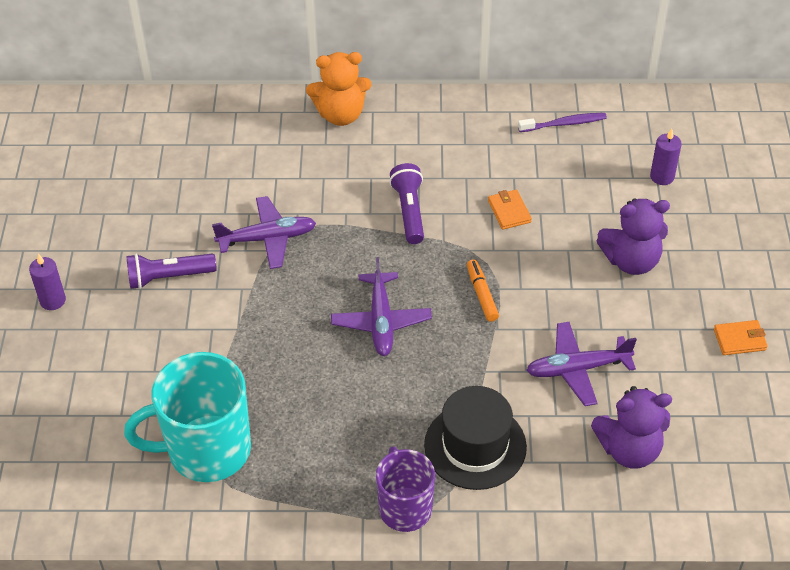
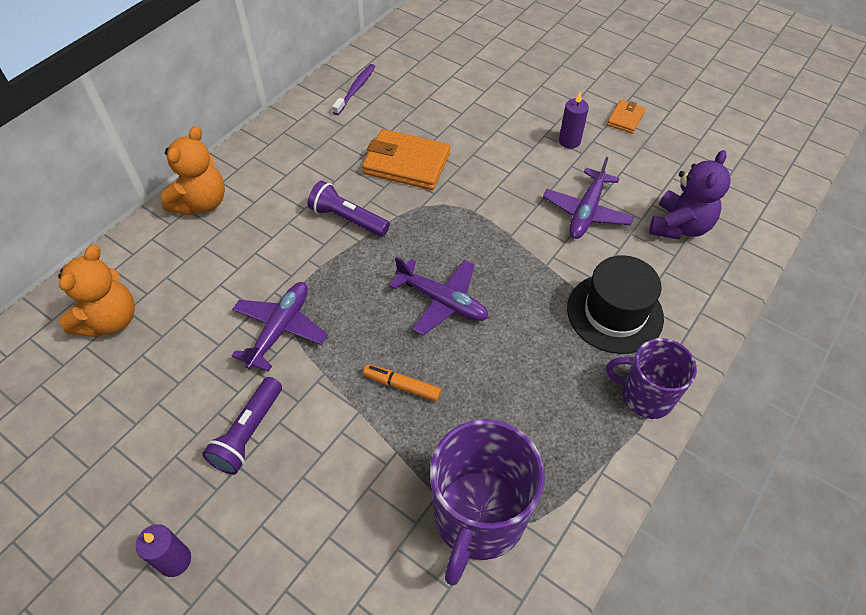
camera: 55 degrees left, 5 degrees up
(193, 141) = (110, 320): none -> orange teddy bear
(206, 450) = (478, 518): turquoise mug -> purple mug
(481, 294) = (471, 224): orange marker -> orange marker (402, 386)
(509, 211) = (406, 163): orange wallet -> orange wallet, size x1.94
(631, 261) = (513, 129): purple teddy bear -> none
(662, 177) = (454, 73): purple candle -> purple candle (569, 141)

